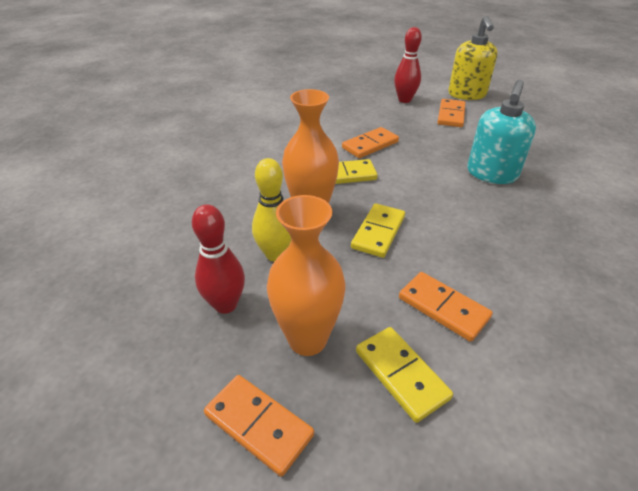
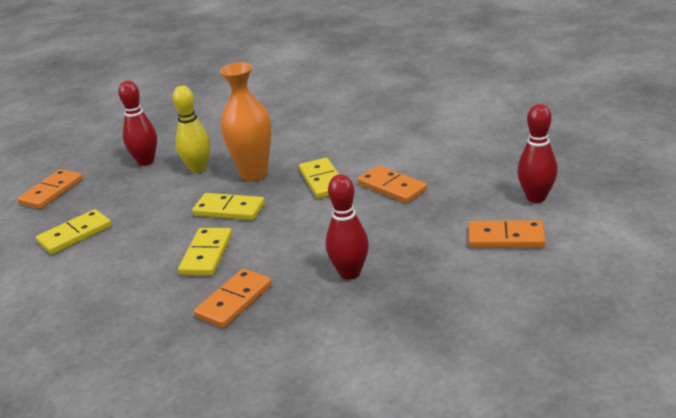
camera: 85 degrees right, 10 degrees down
(307, 339) = (110, 196): orange vase -> none
(443, 308) = (133, 248): orange domino -> orange domino (234, 301)
(460, 249) = (206, 254): none -> yellow domino
(467, 94) = (594, 249): yellow soap dispenser -> none
(491, 174) = (350, 273): turquoise soap dispenser -> red bowling pin

